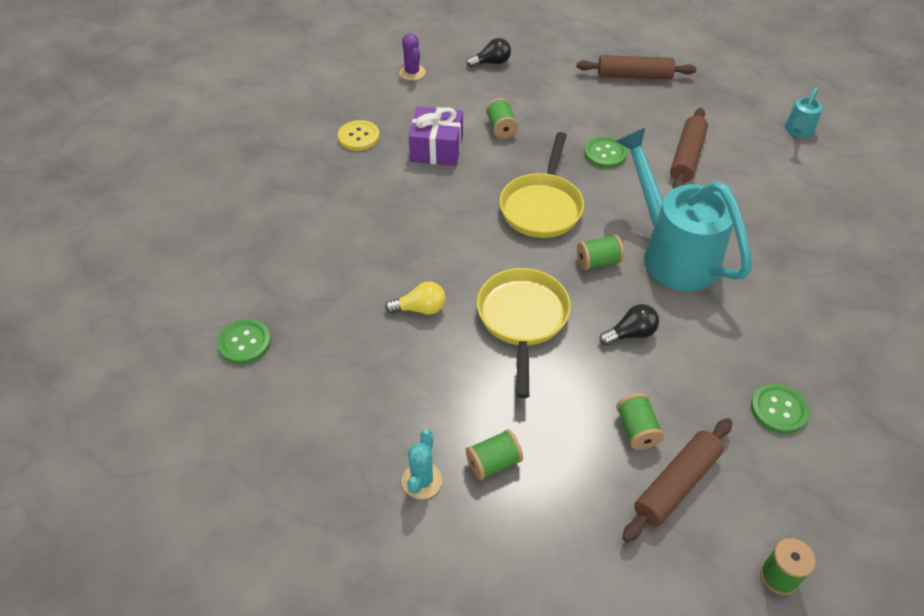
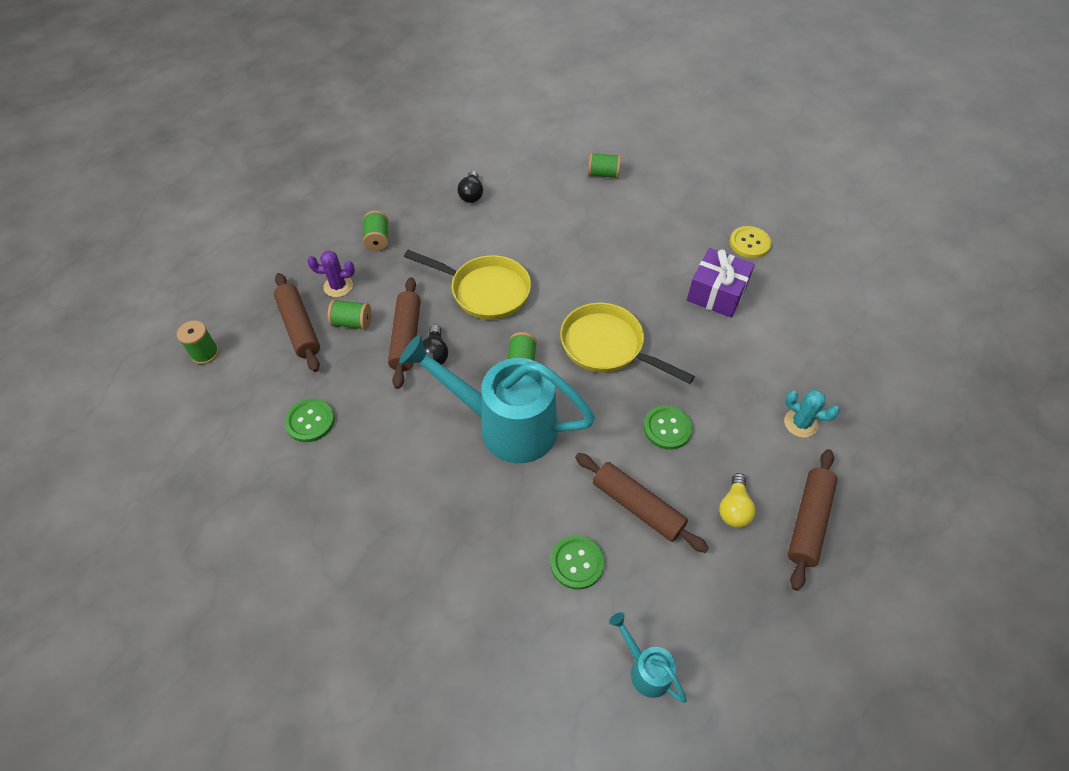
camera: 110 degrees right, 5 degrees up
(245, 343) = (540, 146): green button -> green button (577, 563)
(412, 72) = (850, 305): purple cactus -> purple cactus (338, 286)
(420, 309) = (526, 236): yellow light bulb -> yellow light bulb (734, 508)
(422, 481) = (387, 204): turquoise cactus -> turquoise cactus (800, 423)
(491, 63) = (860, 380): black light bulb -> black light bulb (471, 194)
(501, 128) = (735, 352): green spool -> green spool (603, 174)
(625, 367) = (406, 337): none -> brown rolling pin
(672, 253) = (505, 425): turquoise watering can -> turquoise watering can turned 150 degrees counterclockwise

